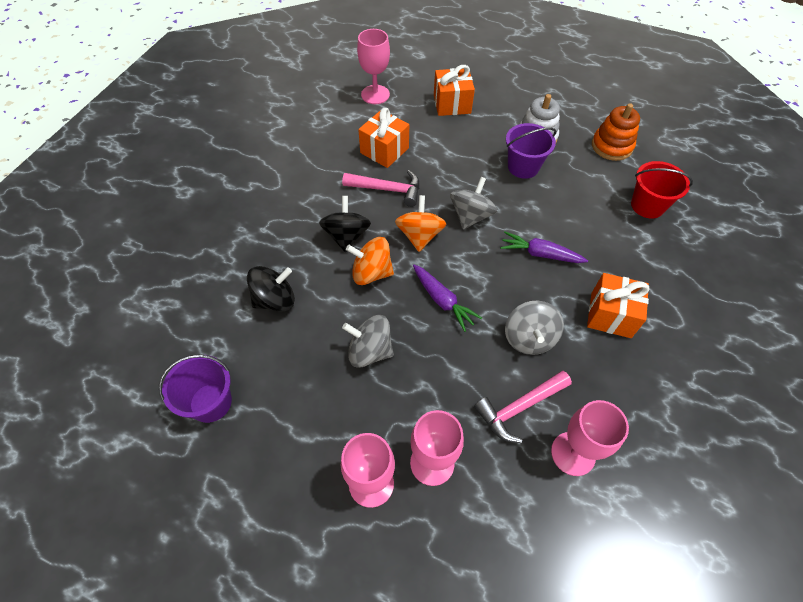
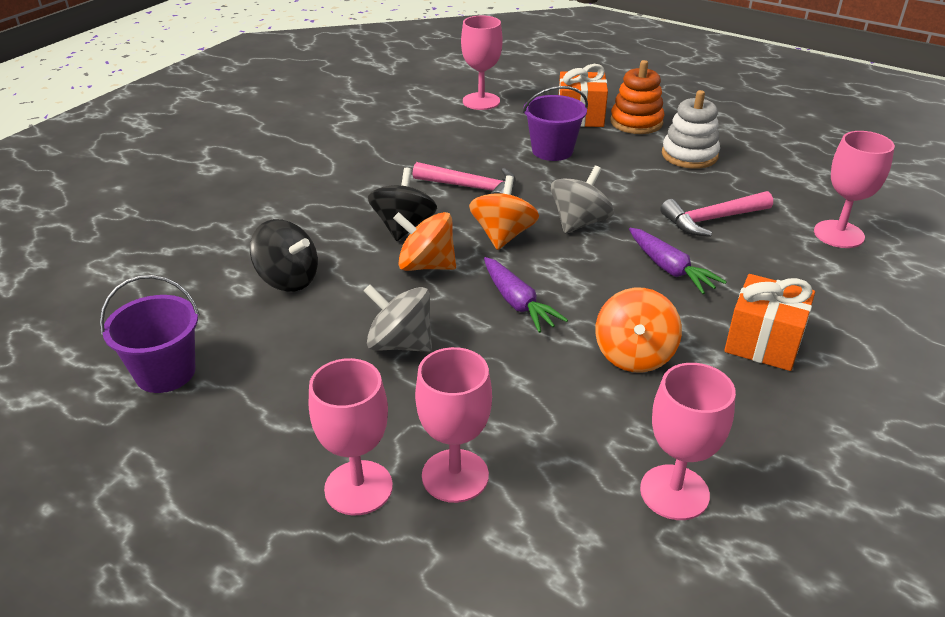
camera: 10 degrees right, 20 degrees down
(275, 300) = (288, 279): black spinning top -> black spinning top turned 45 degrees clockwise
(384, 150) = (478, 152): orange gift -> none
(519, 407) = (602, 429): pink hammer -> pink hammer (712, 220)
(523, 167) = (664, 182): purple bucket -> purple bucket (552, 151)
(529, 338) = (634, 355): grey spinning top -> orange spinning top
(540, 254) = (670, 269): purple carrot -> purple carrot turned 150 degrees counterclockwise
(611, 146) = (795, 172): orange stacking toy -> orange stacking toy (636, 122)
(647, 205) = (838, 234): red bucket -> pink goblet

